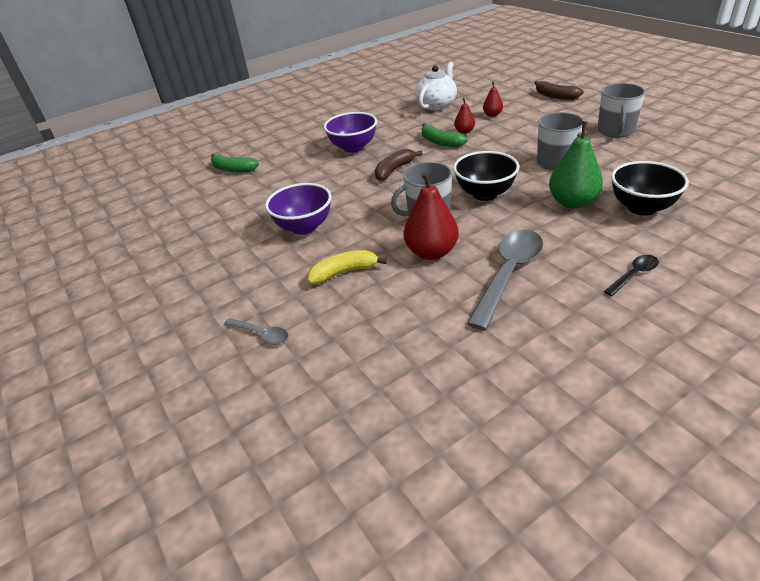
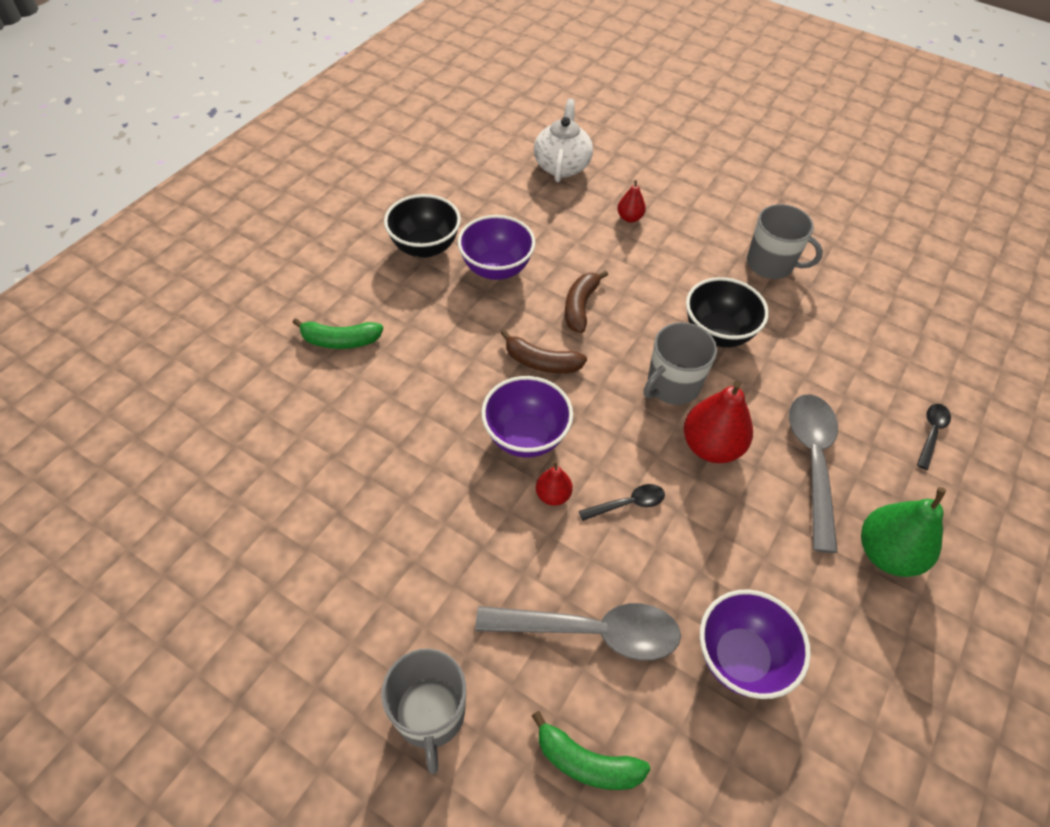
camera: 30 degrees left, 15 degrees up
(261, 334) = (590, 631): grey spoon -> grey spoon, size x2.04
(344, 272) = (627, 504): yellow banana -> black spoon
(357, 377) = (740, 658): none -> purple bowl
(440, 142) = (610, 243): green banana -> green banana (586, 762)
(492, 115) = (647, 180): red pear -> red pear (553, 495)
(555, 96) = (706, 135): brown banana -> brown banana (541, 362)
(572, 202) = (820, 331): green pear -> green pear (886, 553)
(615, 131) = (807, 197): grey mug -> grey mug (430, 714)
(641, 208) = (893, 327): black bowl -> black bowl (425, 247)

